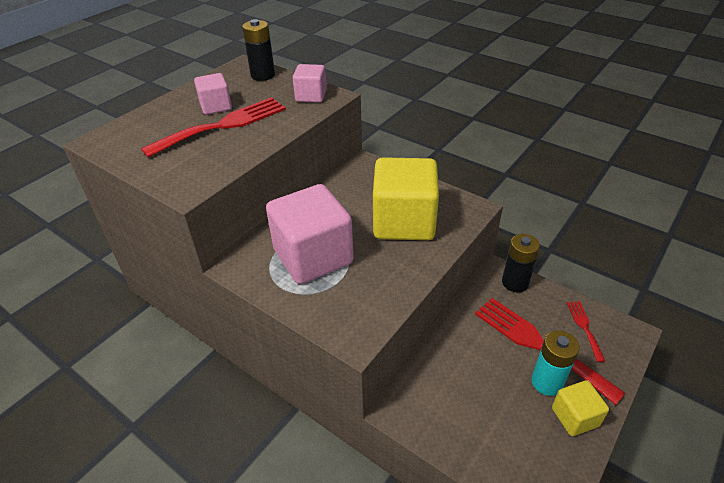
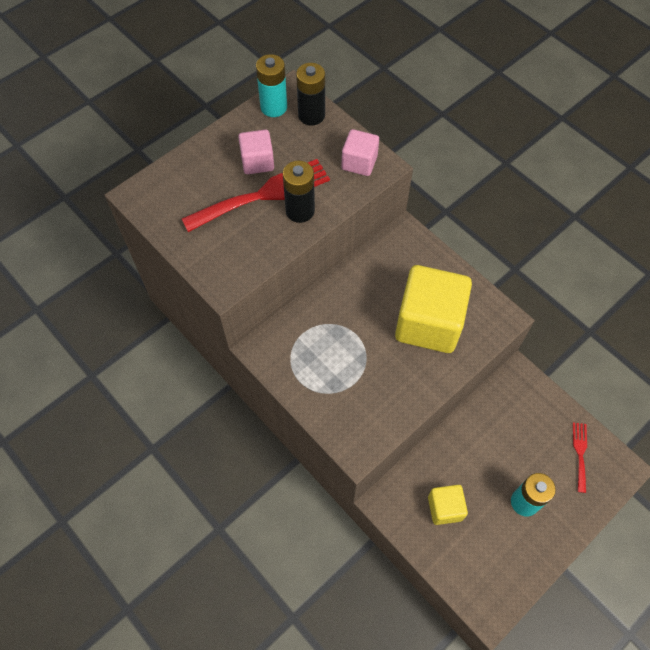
camera: 10 degrees right, 20 degrees up
(228, 75) = (274, 107): none -> turquoise battery
(313, 256) = (333, 350): pink cube -> none
(515, 282) = (529, 389): black battery -> black battery (300, 211)
(538, 345) = (529, 463): red fork -> none
(575, 417) = (538, 540): yellow cube -> yellow cube (445, 508)

